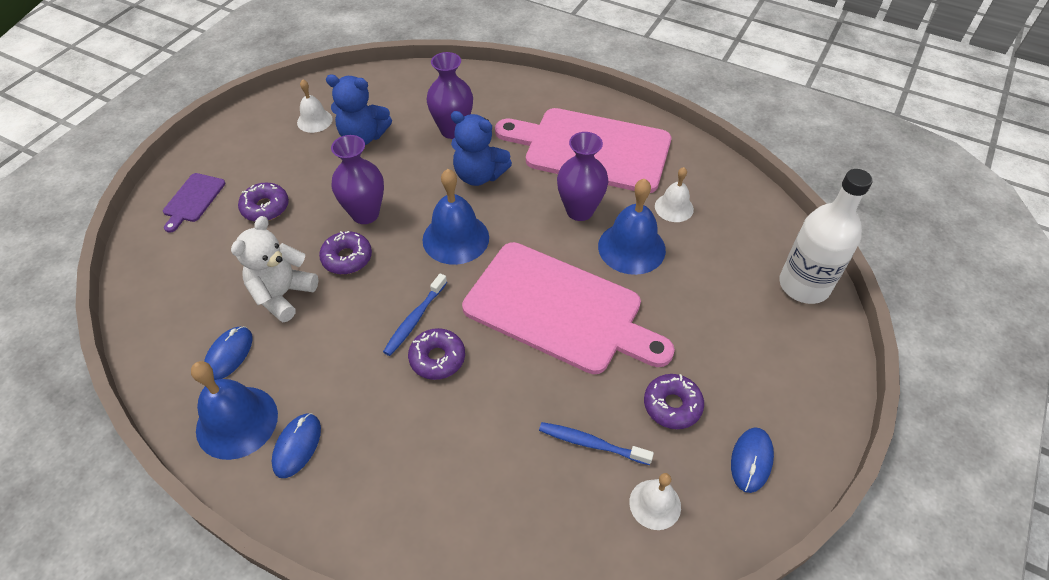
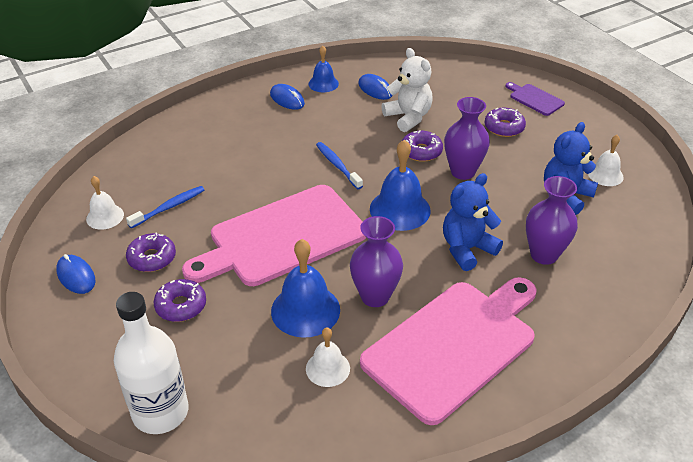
camera: 120 degrees right, 10 degrees down
(237, 422) = (323, 83): blue bell -> blue bell, size x0.60
(437, 358) = (296, 165): purple donut -> purple donut (181, 306)

